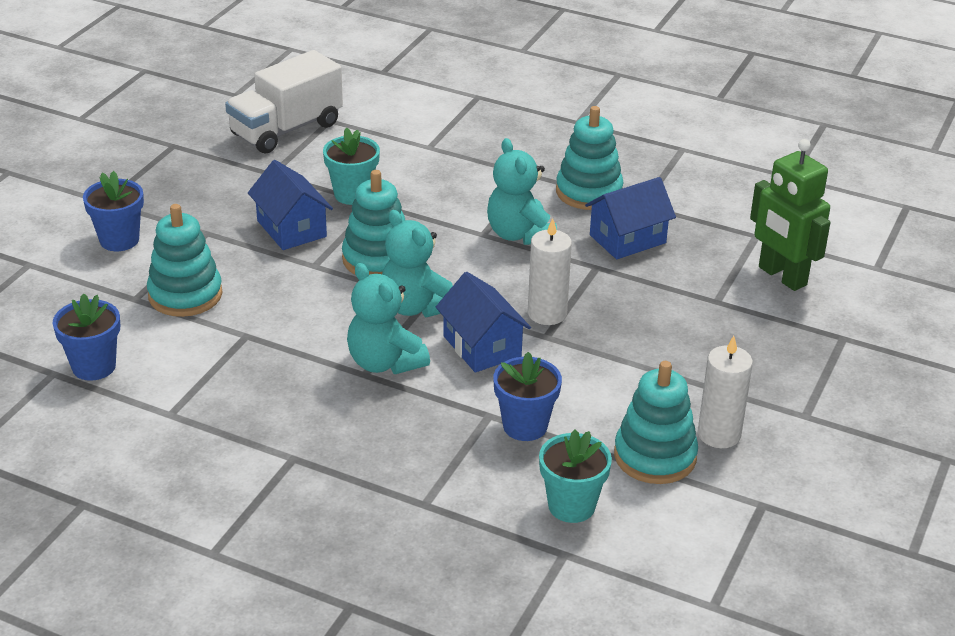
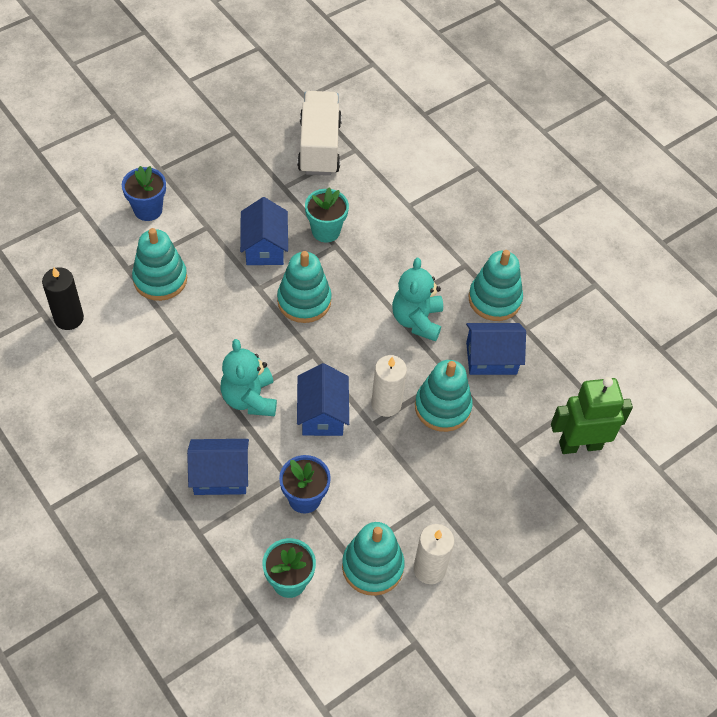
camera: 25 degrees right, 20 degrees up
(94, 366) = (69, 318): blue flower pot -> black candle
(286, 129) = (319, 147): white truck -> white truck turned 105 degrees clockwise
(407, 442) = (220, 475): none -> blue house
(416, 307) = (302, 357): turquoise teddy bear -> none
(611, 295) = (442, 407): none -> turquoise stacking toy
(782, 276) = (580, 445): green robot -> green robot turned 90 degrees clockwise

